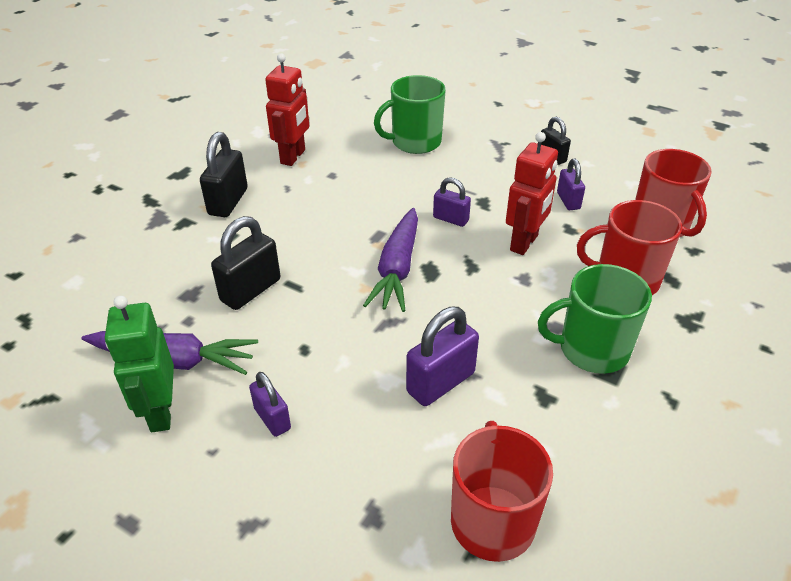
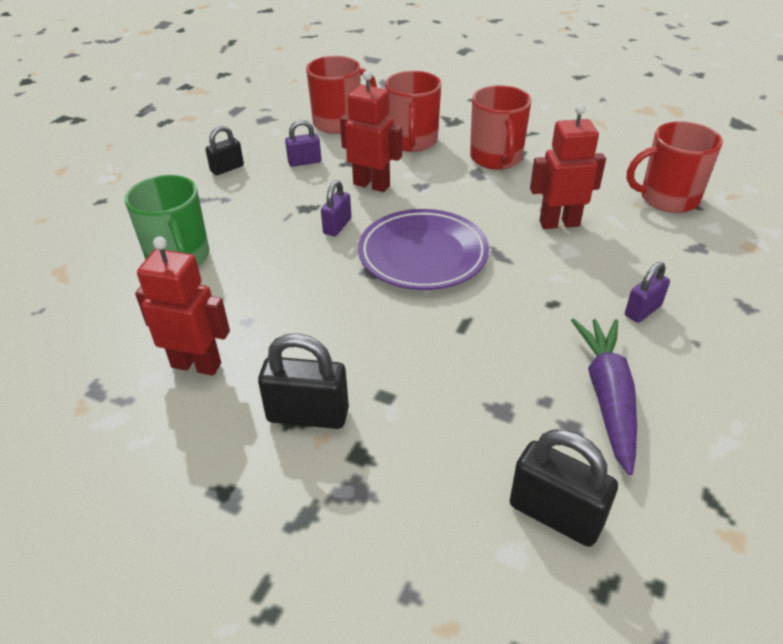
camera: 95 degrees left, 0 degrees up
(160, 412) = (676, 389): green robot -> none
(250, 290) = (481, 357): black padlock -> black padlock (555, 514)
(397, 269) = (423, 255): purple carrot -> purple plate
(441, 382) = (559, 223): purple padlock -> red robot
(592, 350) = (496, 158): green mug -> red mug

